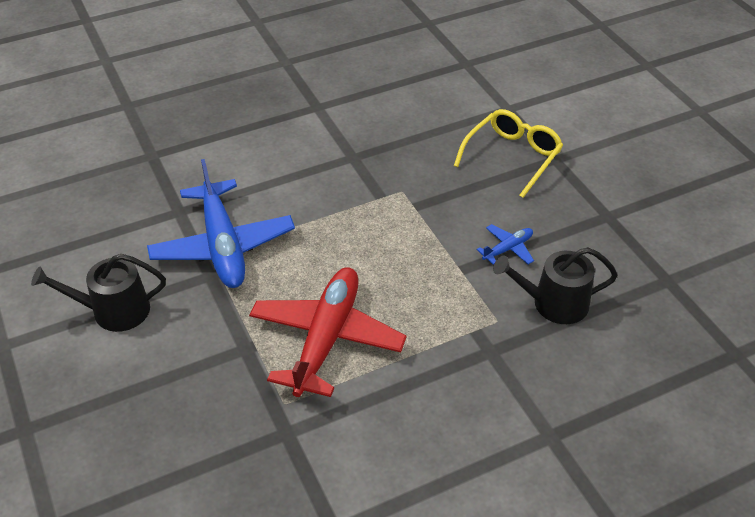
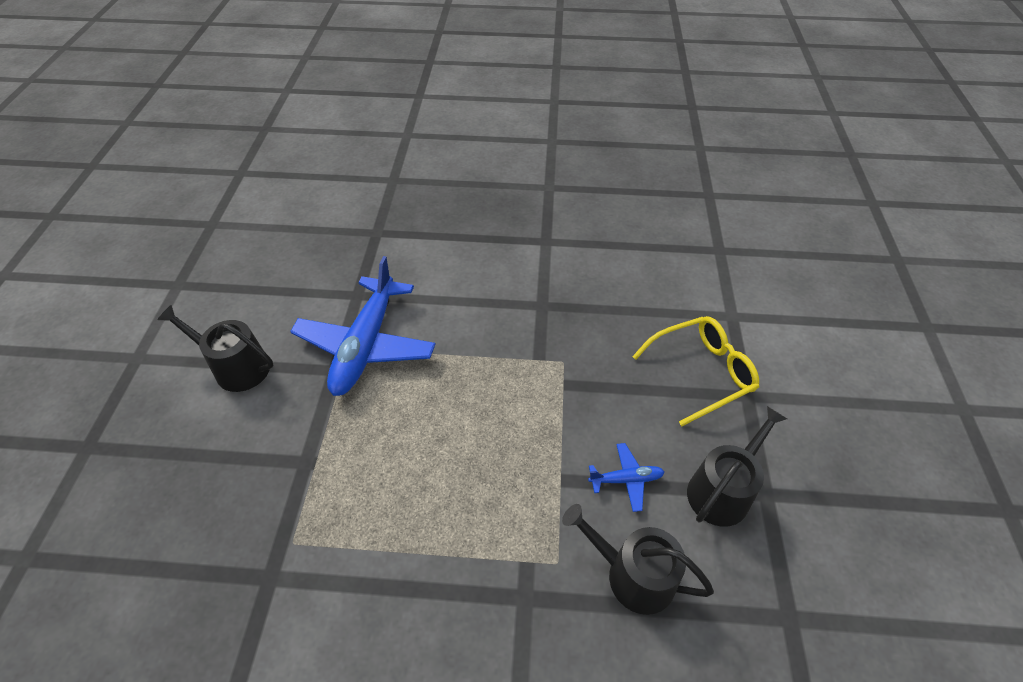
camera: 30 degrees right, 5 degrees up
(327, 338) = (381, 490): red plane -> none
(578, 226) = (722, 490): none -> black watering can

